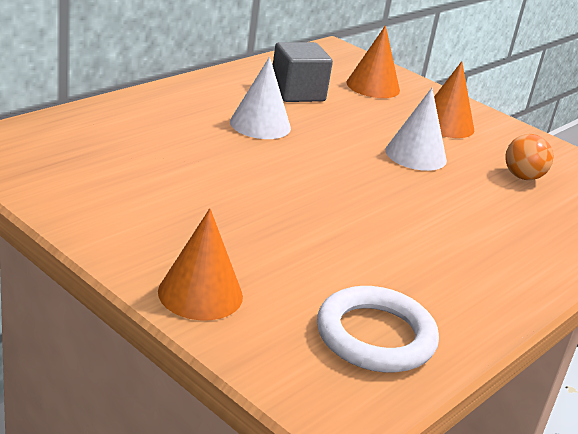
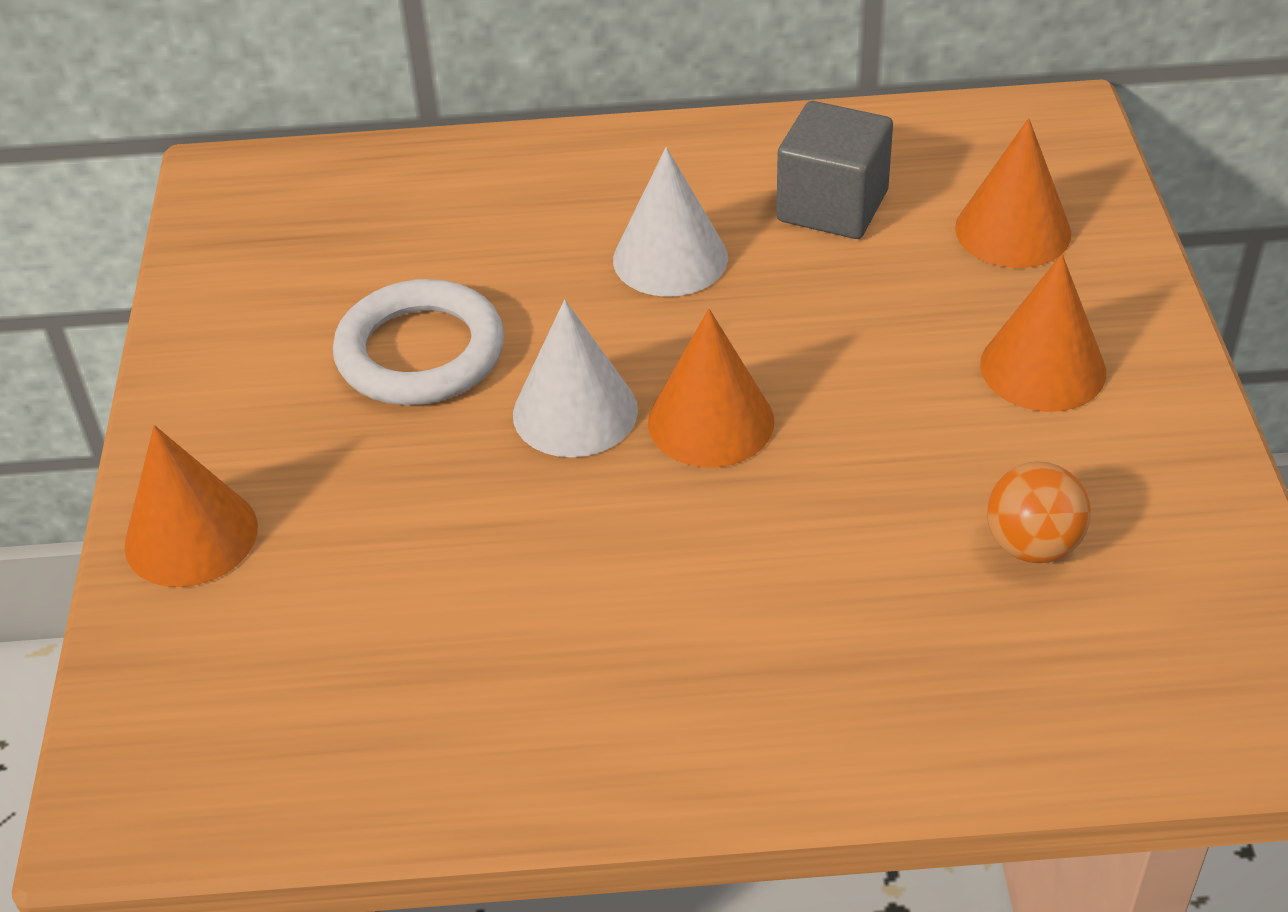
camera: 50 degrees right, 15 degrees up
(362, 174) = (711, 421): none -> orange cone
(375, 336) = (322, 720): white ring -> white ring (420, 352)
(415, 155) = (873, 416): white cone -> white cone (575, 412)

